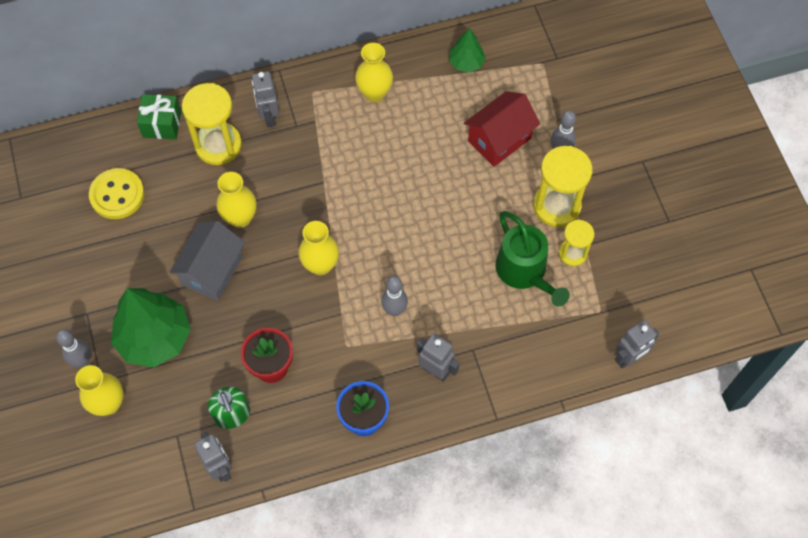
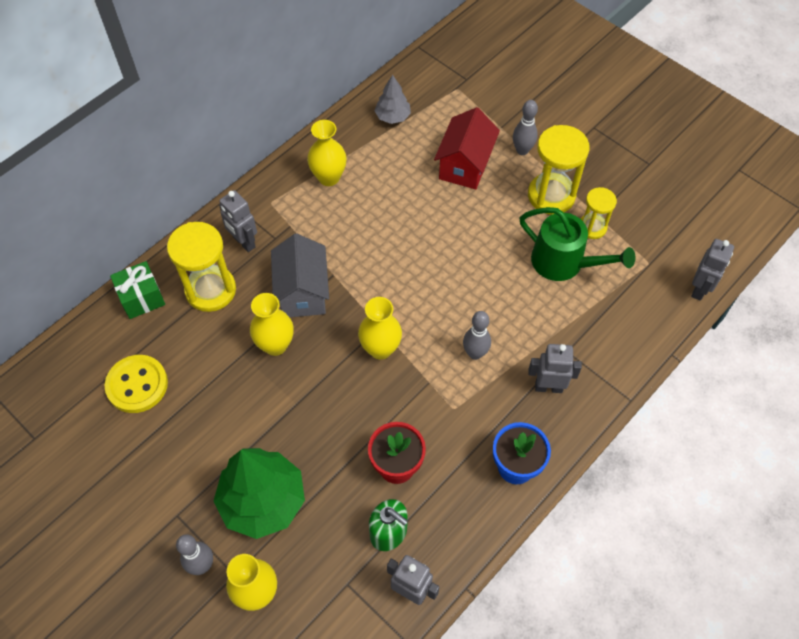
camera: 30 degrees left, 5 degrees down
(212, 271) = (280, 407): grey house -> grey house (302, 292)
(466, 63) = (392, 117): green tree -> grey tree

